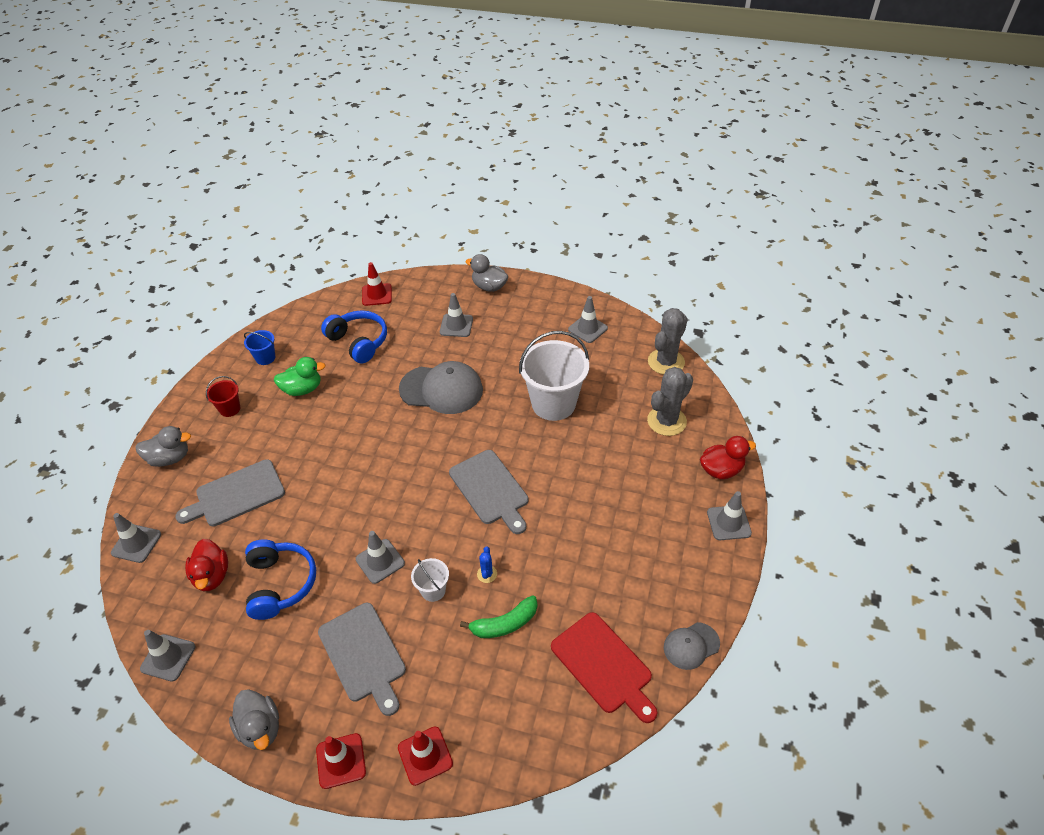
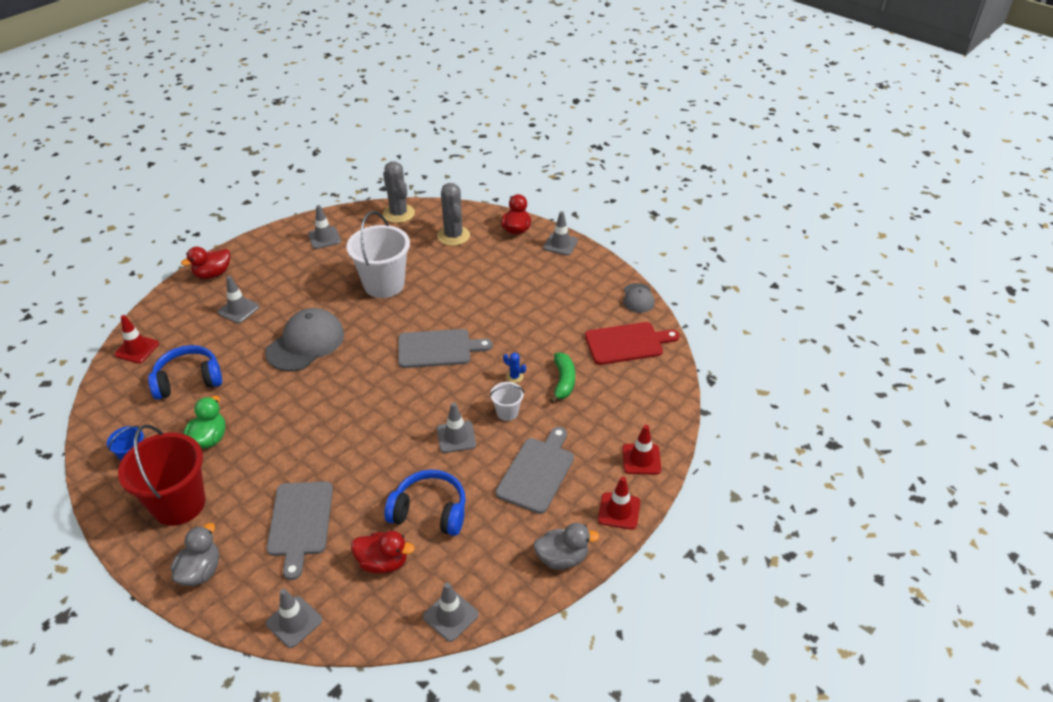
camera: 65 degrees left, 5 degrees down
(230, 409) = (179, 504): red bucket -> red bucket, size x2.15
(363, 655) = (537, 472): grey cutting board -> grey cutting board turned 60 degrees counterclockwise
(489, 287) = (213, 274): grey duck -> red duck

